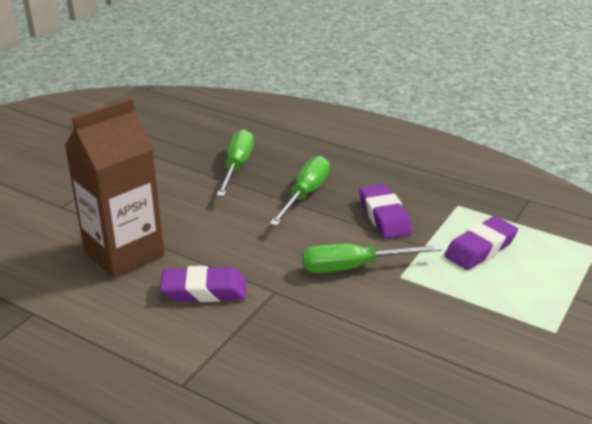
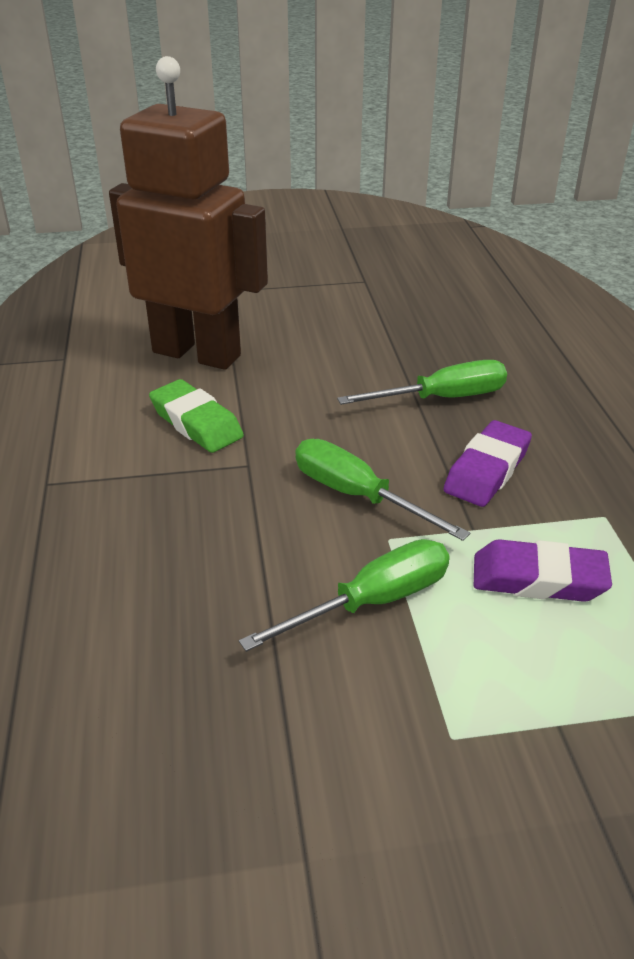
camera: 50 degrees right, 5 degrees up
(124, 253) = (197, 353): brown carton -> brown robot
(204, 290) = (196, 423): purple eraser -> green eraser
(237, 166) = (424, 335): green screwdriver -> green screwdriver (372, 602)

